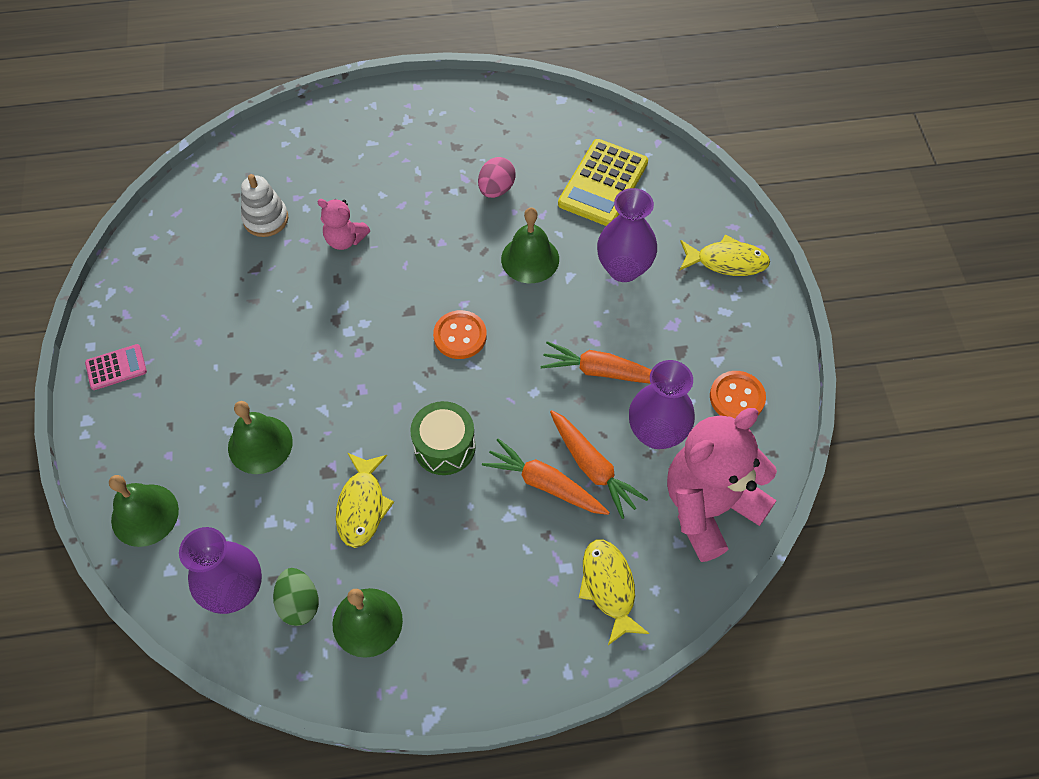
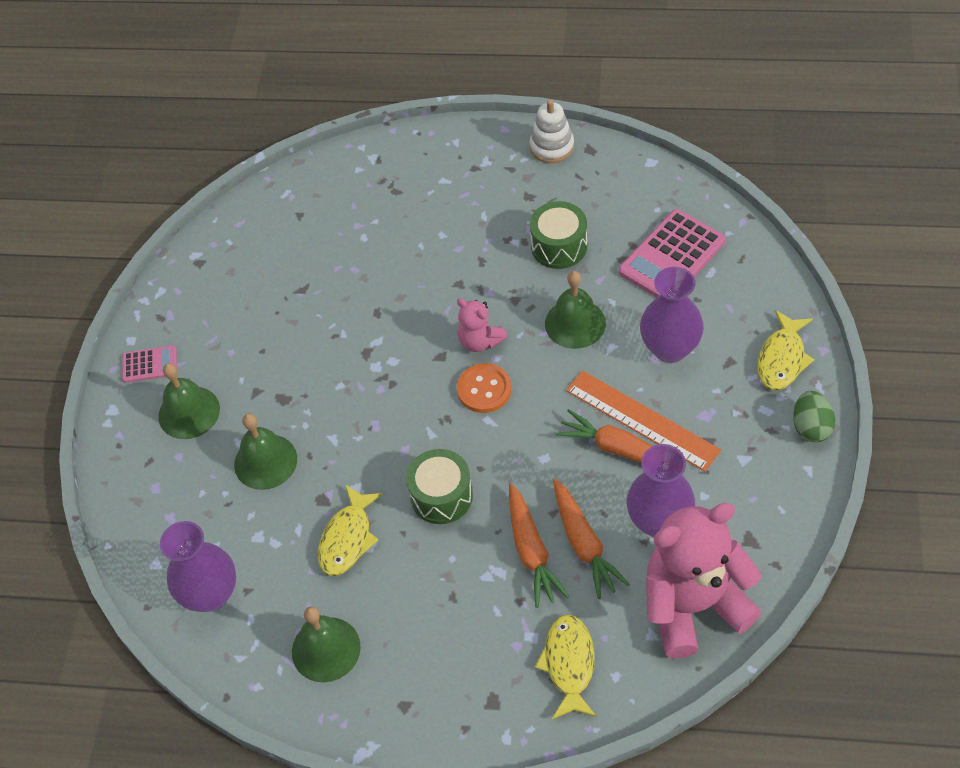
camera: 20 degrees right, 5 degrees down
(145, 515) = (145, 508): green bell -> green bell (189, 412)
(266, 219) = (322, 242): white stacking toy -> white stacking toy (552, 147)
(299, 603) = (267, 618): green egg -> green egg (811, 427)
(345, 239) = (394, 274): pink teddy bear -> pink teddy bear (480, 341)
(496, 189) = (559, 246): pink egg -> green drum
(545, 484) = (531, 551): orange carrot -> orange carrot turned 150 degrees counterclockwise
(603, 183) = (672, 257): yellow calculator -> pink calculator
(615, 340) = (642, 420): none -> orange ruler
(727, 261) = (782, 358): yellow fish -> yellow fish turned 90 degrees clockwise
(737, 397) = (753, 501): orange button -> none

